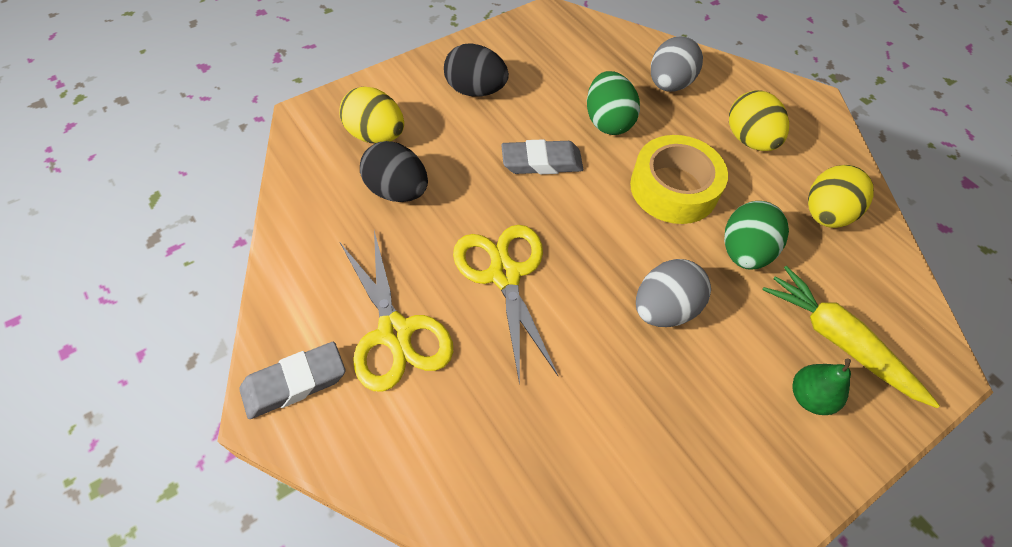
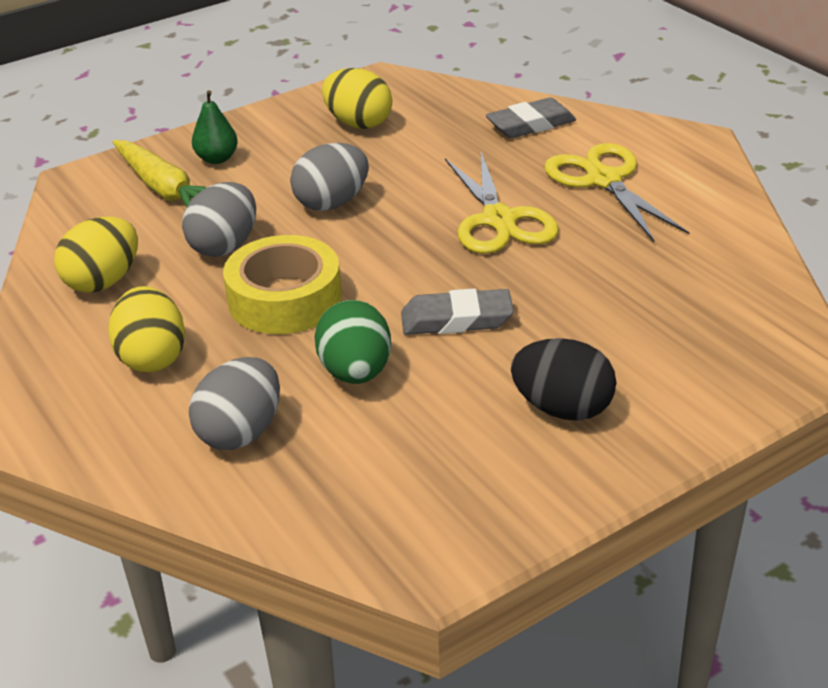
camera: 175 degrees left, 20 degrees down
(294, 383) = (683, 151): grey eraser -> grey eraser (530, 125)
(376, 135) = (695, 341): yellow egg -> yellow egg (358, 123)
(397, 191) = (641, 283): black egg -> none
(744, 252) = (224, 246): green egg -> grey egg

